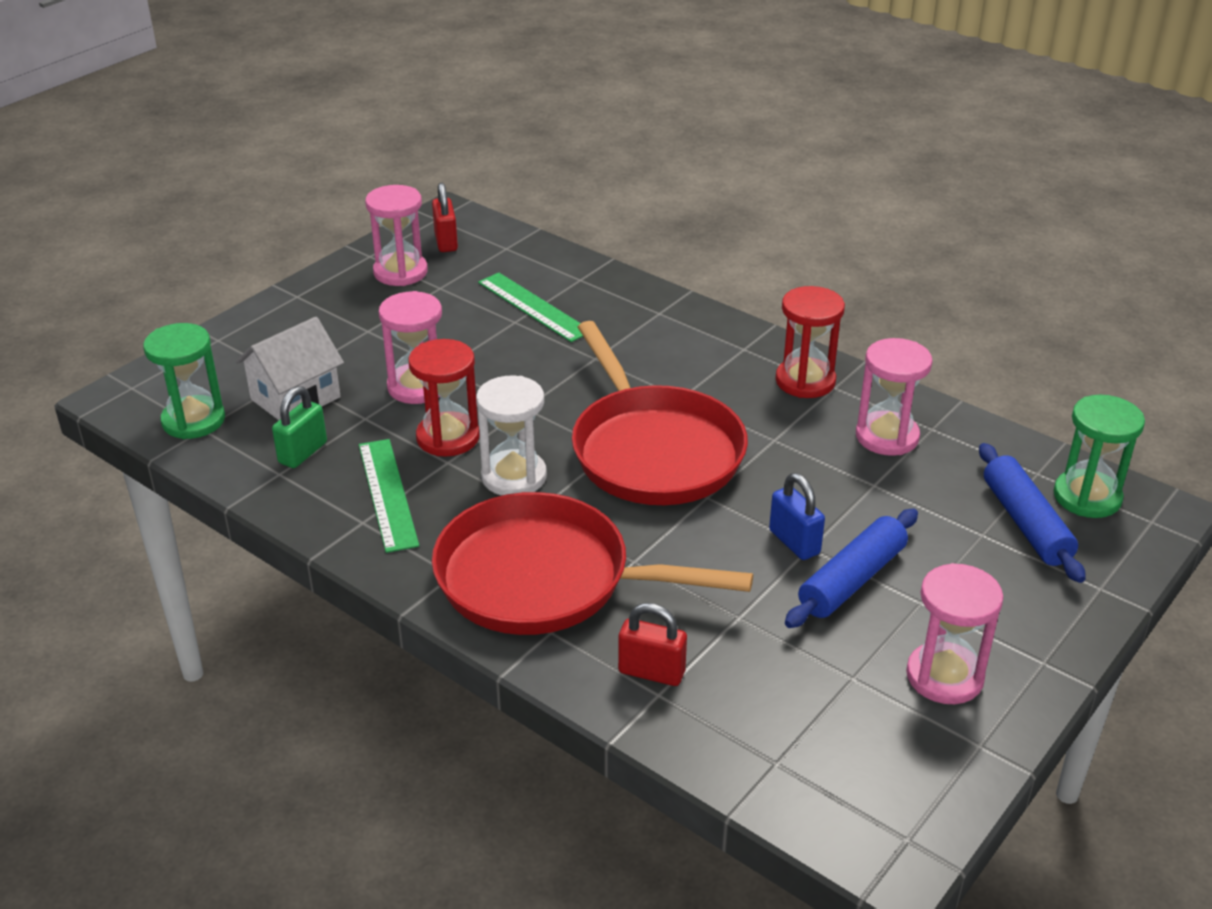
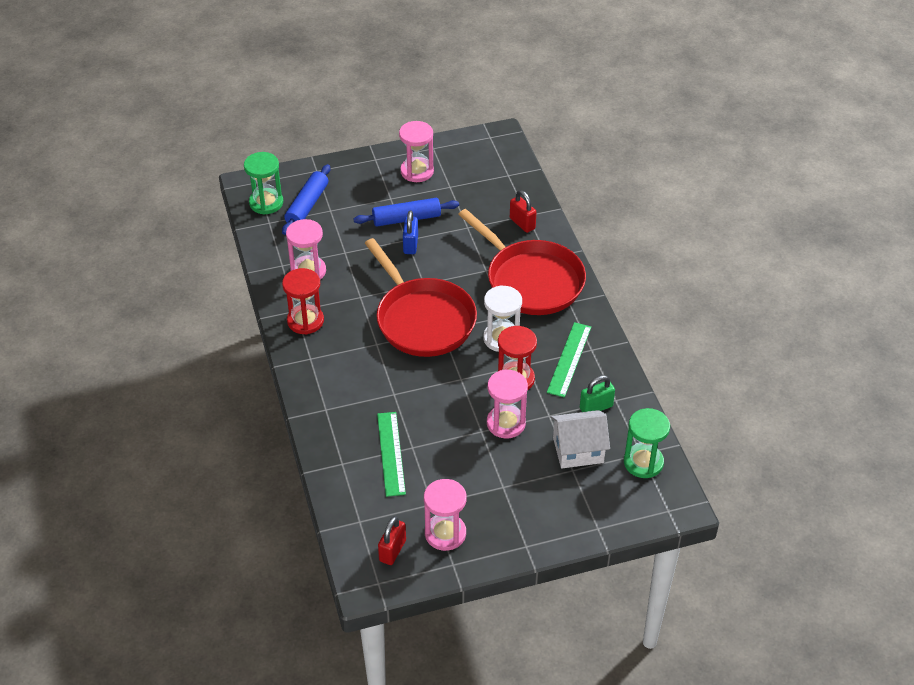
camera: 145 degrees left, 10 degrees up
(653, 450) = (422, 319): red pan -> red pan turned 135 degrees clockwise

